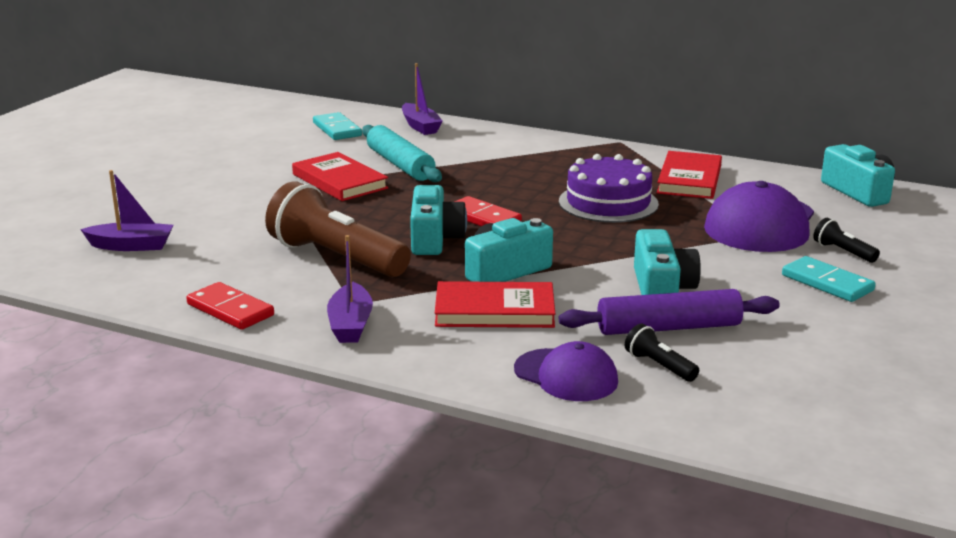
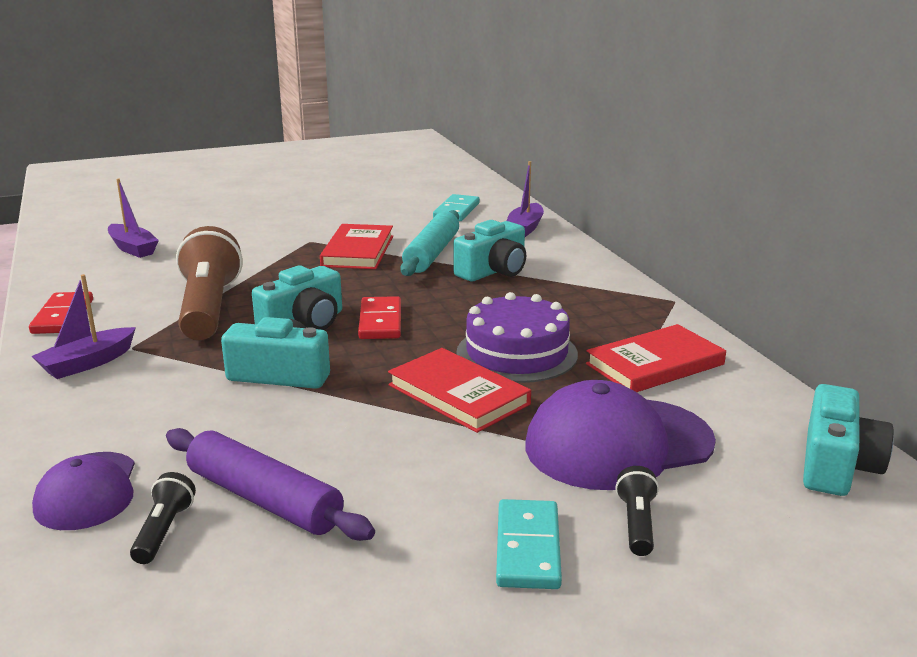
camera: 45 degrees right, 0 degrees up
(494, 311) = (190, 404): red book -> red book (458, 394)
(662, 289) = (354, 458): turquoise camera -> turquoise camera (493, 271)

